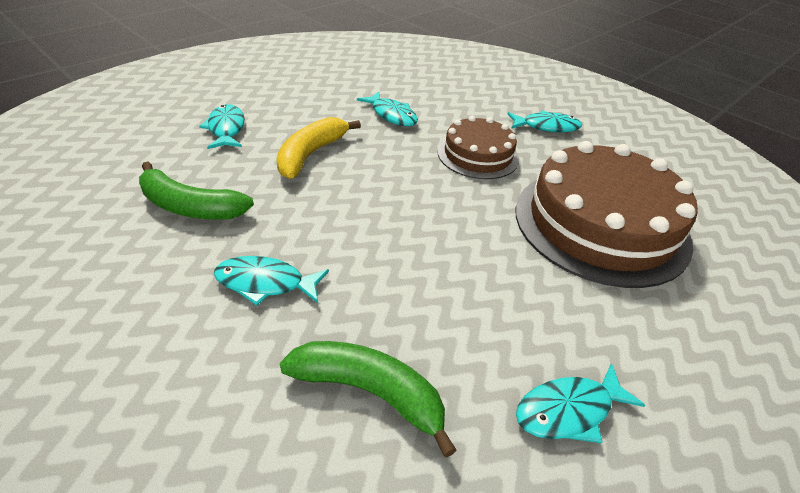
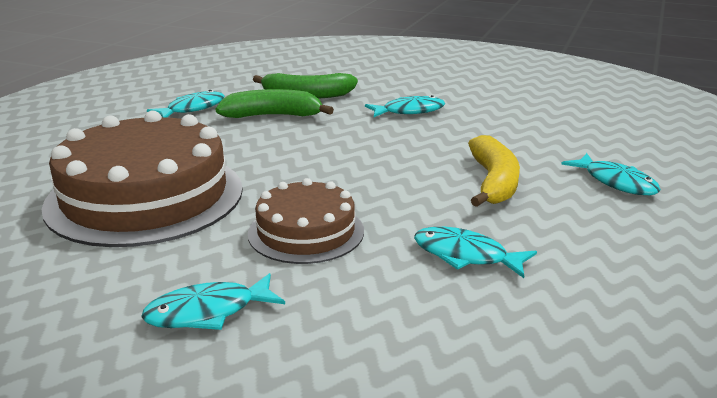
camera: 160 degrees right, 15 degrees down
(190, 207) = (522, 128): green banana -> green banana (273, 116)

